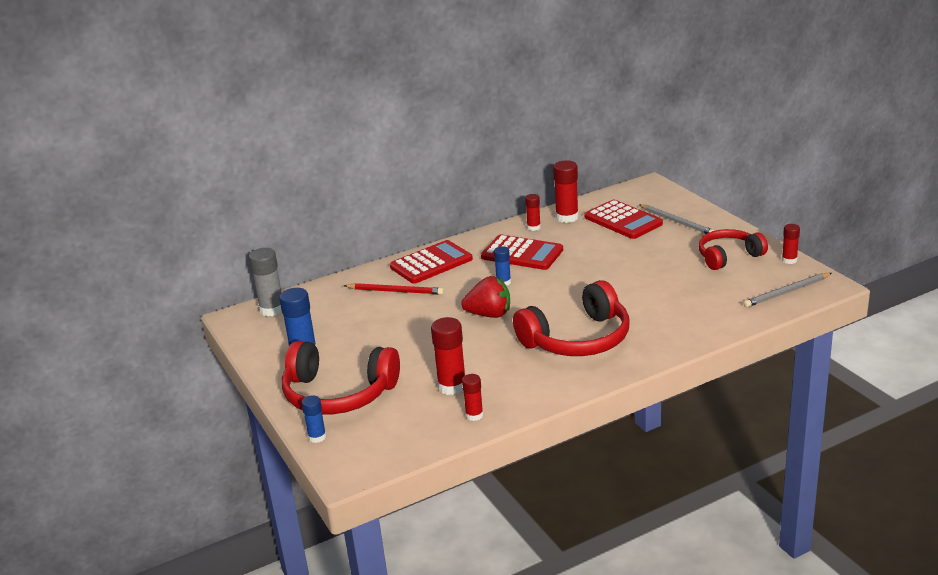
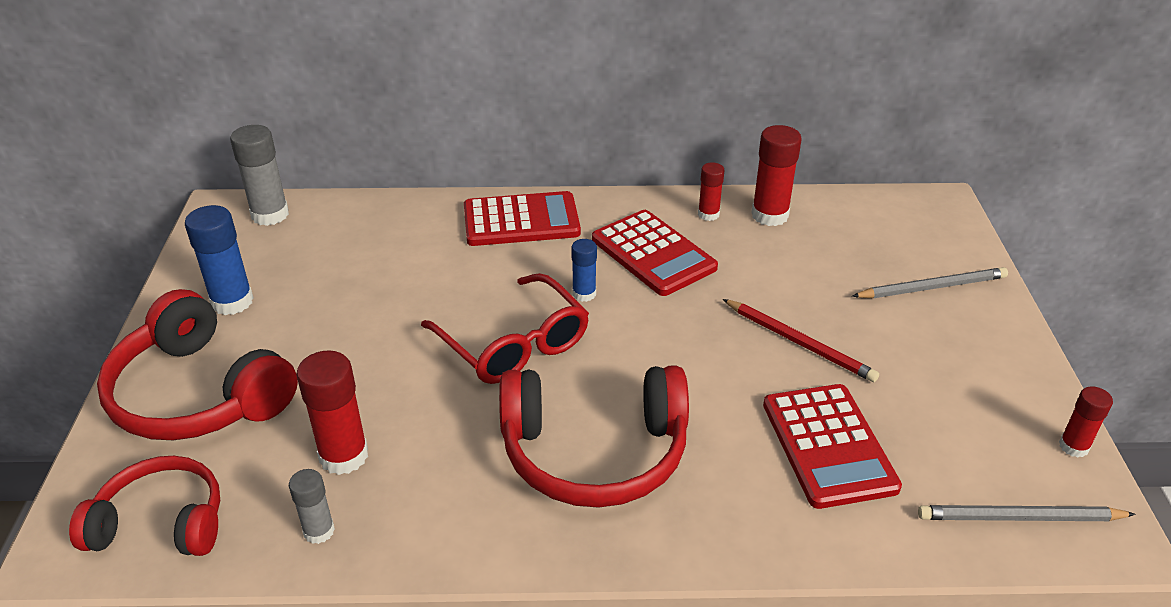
camera: 25 degrees right, 10 degrees up
(317, 437) = (98, 459): blue glue stick -> none
(395, 291) = (434, 248): red pencil -> red pencil (799, 342)
(474, 415) = (319, 531): red glue stick -> grey glue stick
(489, 314) = (513, 344): red strawberry -> red glasses
(623, 220) = (848, 252): red calculator -> red calculator (828, 445)
(676, 222) = (931, 287): grey pencil -> grey pencil turned 90 degrees counterclockwise
(728, 256) = (968, 392): red headphones -> red headphones (161, 523)

